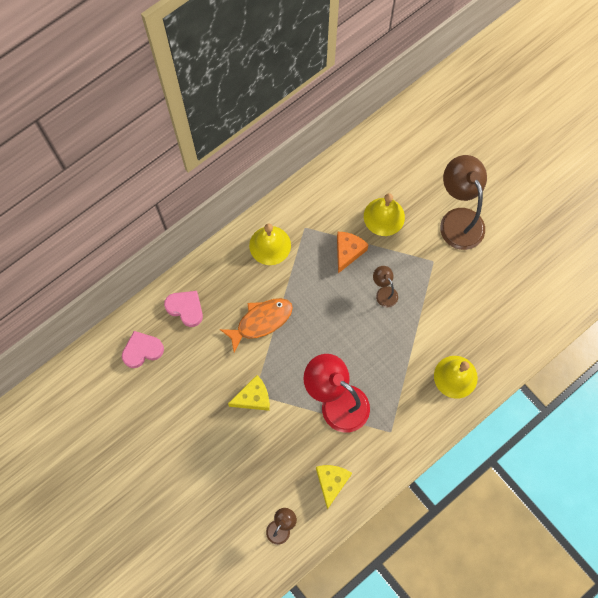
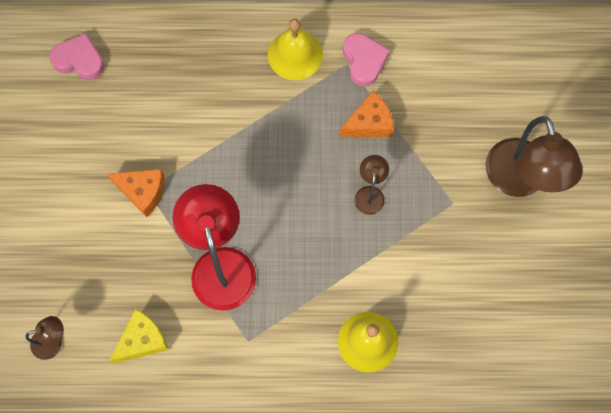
camera: 40 degrees right, 0 degrees up
(185, 308) = (156, 52): pink heart -> pink heart (364, 61)
(253, 397) = (142, 192): yellow cheese -> orange cheese
(261, 321) = (218, 123): orange fish -> none
(384, 216) = (440, 116): yellow bell -> none
(458, 219) = (519, 181): brown lamp -> brown lamp turned 150 degrees clockwise

